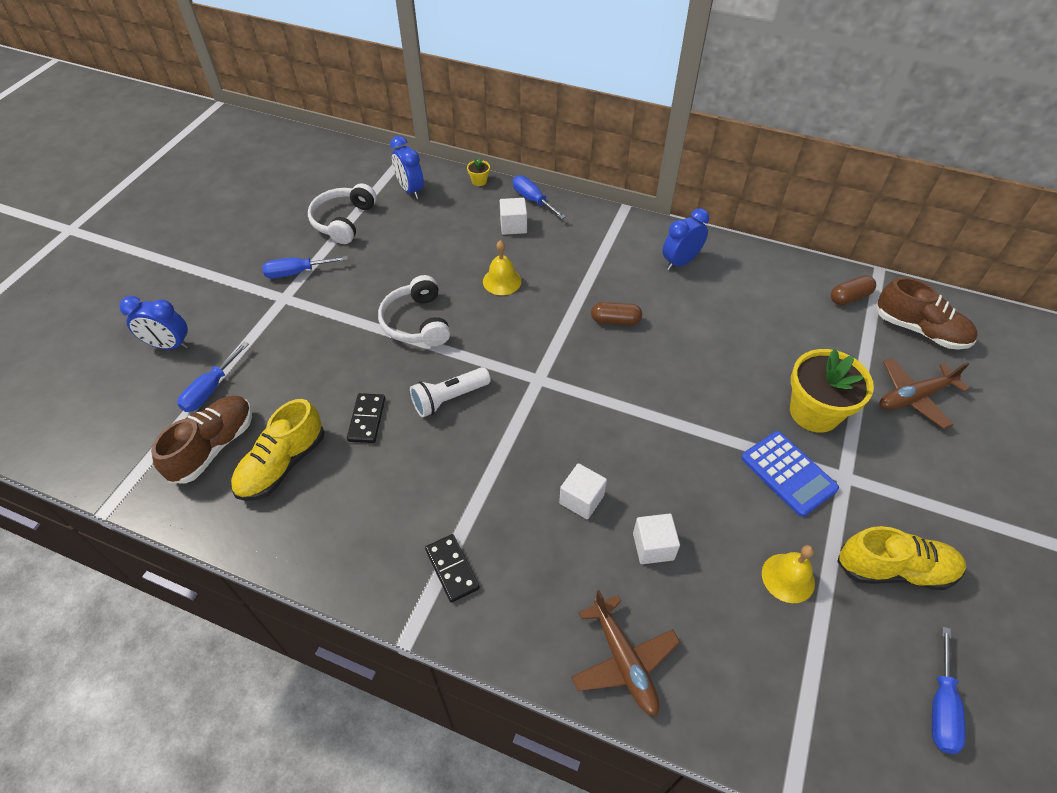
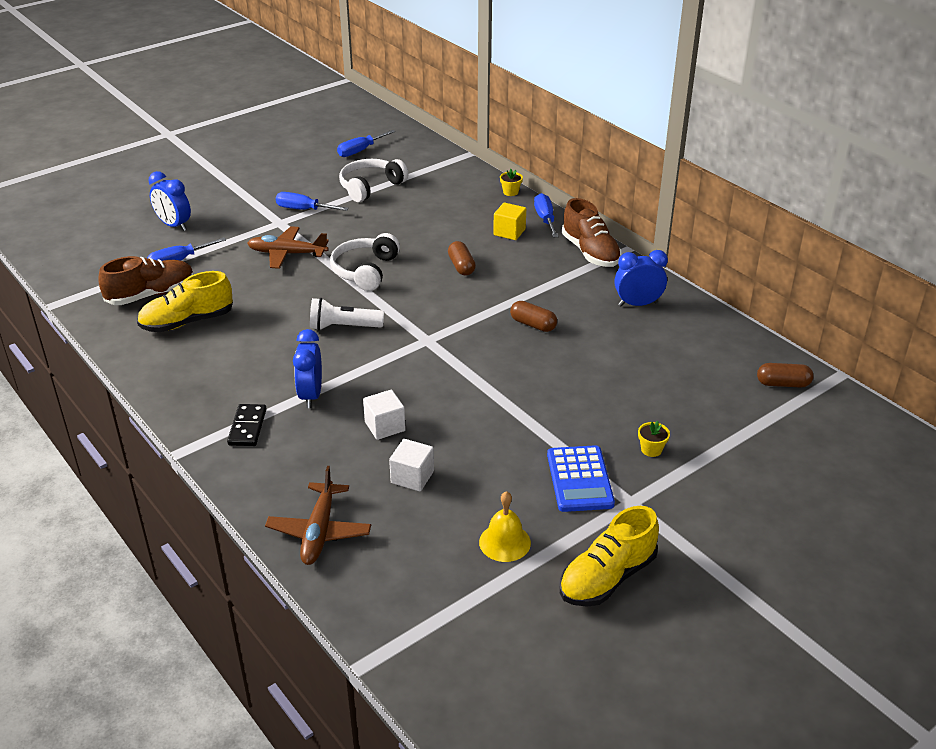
camera: 30 degrees right, 15 degrees down
(367, 419) = (270, 317): black domino -> none
(410, 190) = (445, 182): blue clock -> blue clock (311, 395)
(502, 281) = (461, 266): yellow bell -> brown capsule
(513, 226) = (509, 232): white cube -> yellow cube
(814, 412) = (651, 449): yellow flower pot -> yellow flower pot, size x0.40
(894, 569) = (607, 578): yellow shoe -> yellow shoe turned 105 degrees clockwise
(914, 397) = (766, 476): brown plane -> brown plane (287, 254)
(919, 330) = (831, 432): brown shoe -> brown shoe (590, 252)
(941, 706) = (549, 675): blue screwdriver -> blue screwdriver (360, 151)

